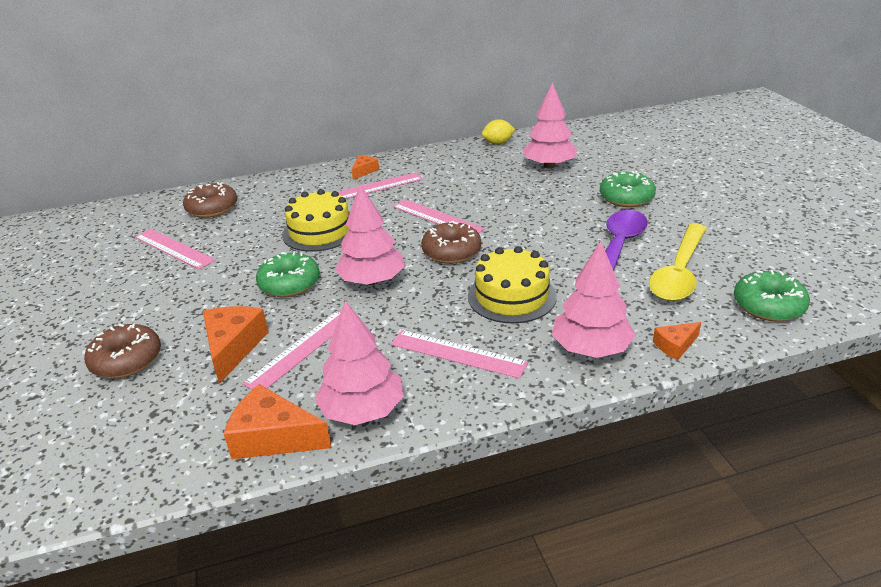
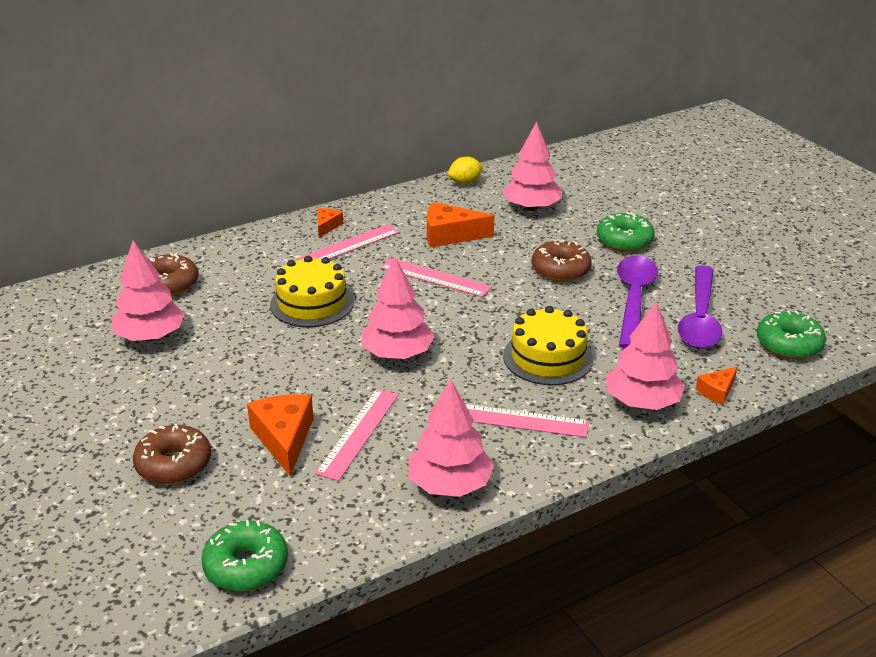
camera: 15 degrees left, 0 degrees up
(174, 248) = (151, 336): pink ruler -> pink tree
(273, 437) = (374, 519): orange cheese -> orange cheese (450, 235)
(289, 284) = (309, 365): green donut -> green donut (246, 566)
(451, 251) = (467, 315): brown donut -> brown donut (560, 270)
(679, 272) = (700, 318): yellow spoon -> purple spoon

